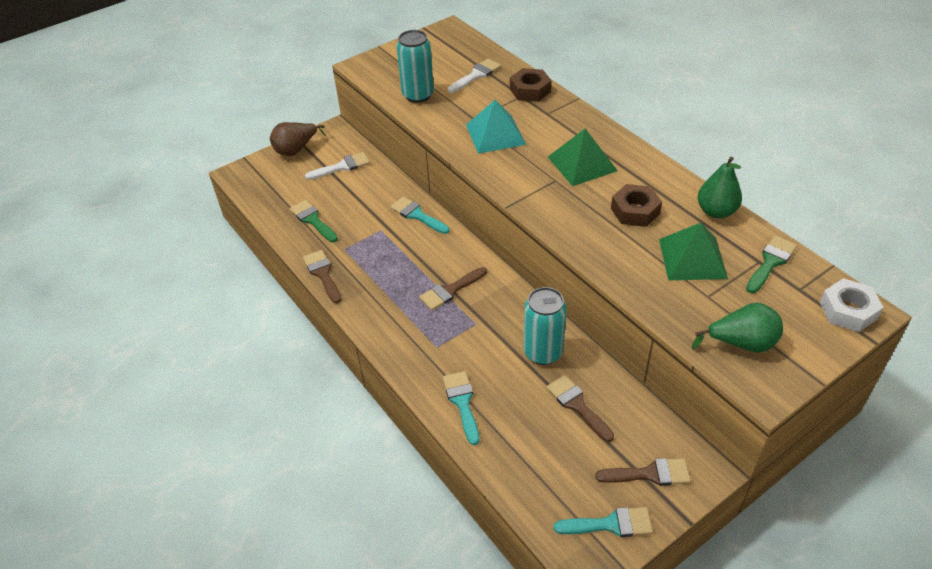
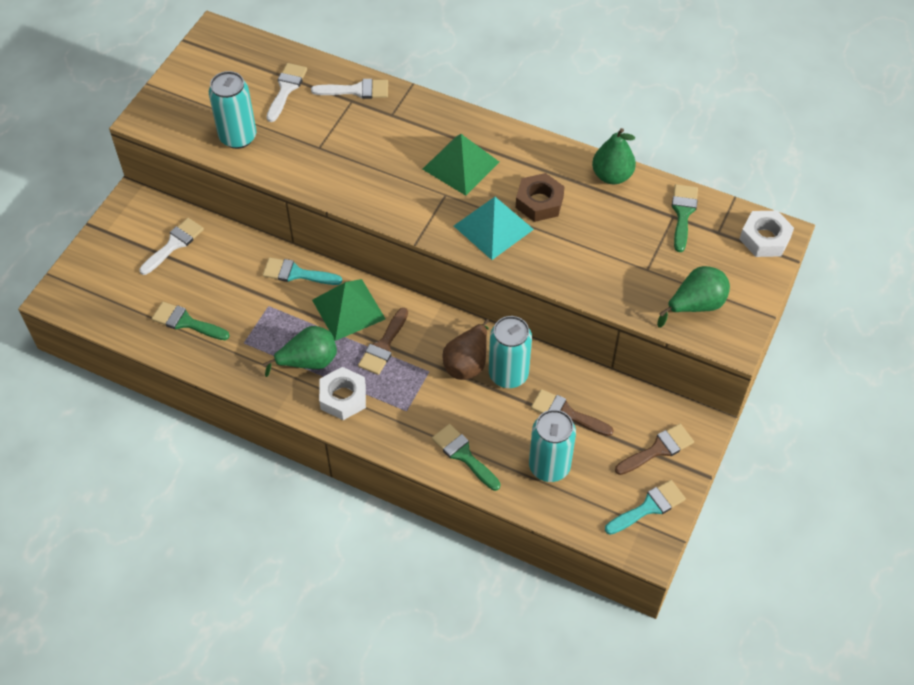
camera: 30 degrees left, 10 degrees up
(296, 150) = (104, 242): brown pear -> brown pear (467, 363)
(322, 274) = (240, 380): brown brush -> none
(383, 280) = (308, 361): none -> green pear
(392, 317) = (343, 397): none -> white nut
(462, 402) = (463, 455): turquoise brush -> green brush
(495, 134) = (353, 160): turquoise pyramid -> turquoise pyramid (493, 227)
(530, 90) = (356, 90): brown nut -> white brush
(534, 445) = (549, 466): none -> turquoise can
(692, 258) = (615, 235): green pyramid -> green pyramid (348, 309)

